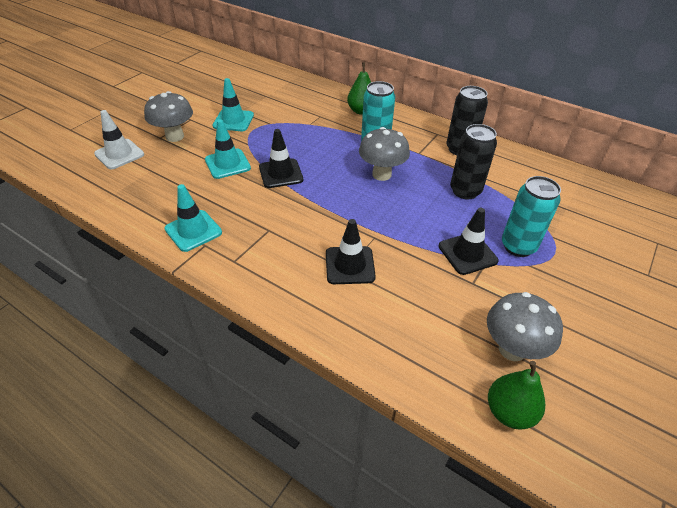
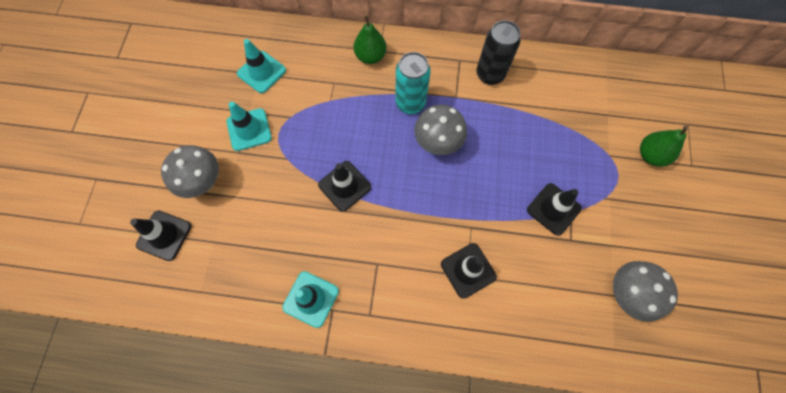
camera: 25 degrees left, 25 degrees up
(119, 154) = (164, 235): white traffic cone -> black traffic cone
(227, 164) = (285, 197): turquoise traffic cone -> turquoise traffic cone (261, 72)
(465, 191) = (519, 131): black can -> none
(509, 411) = (645, 351): green pear -> green pear (650, 155)
(518, 246) = (588, 181): turquoise can -> none

